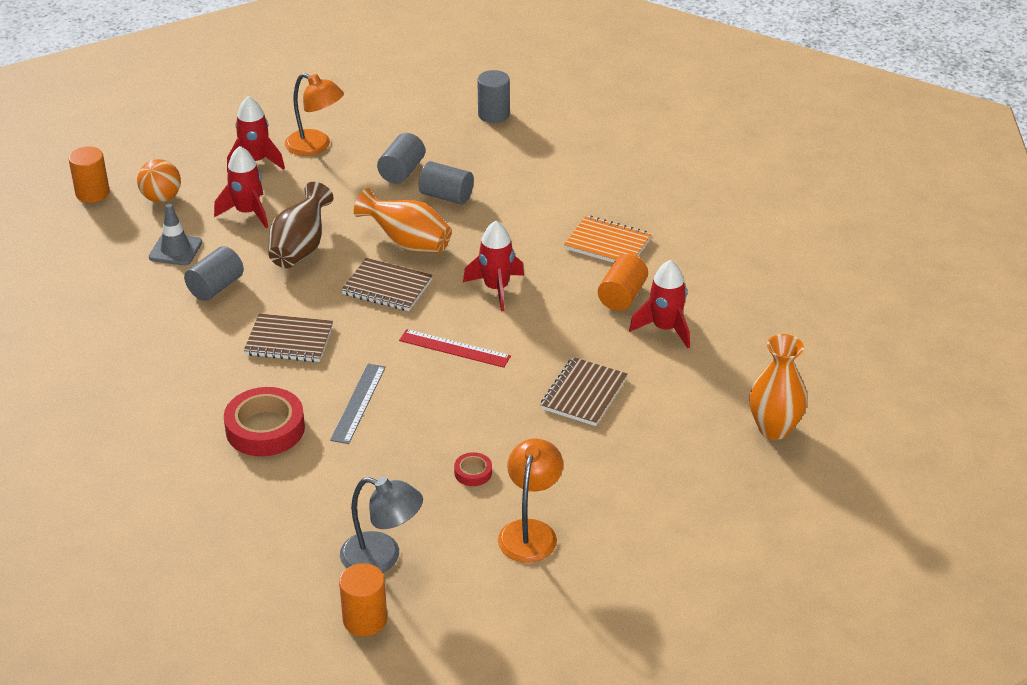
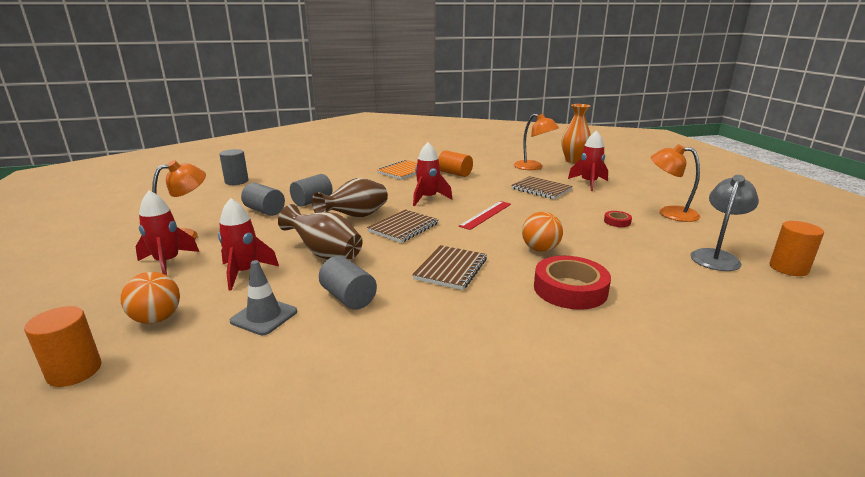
camera: 75 degrees left, 15 degrees down
(358, 403) = (540, 249): grey ruler -> orange ball
(407, 243) = (355, 217): orange vase -> brown vase
(665, 328) = (488, 169): red rocket -> red rocket (588, 183)
(703, 379) = (533, 167): none -> orange lamp

